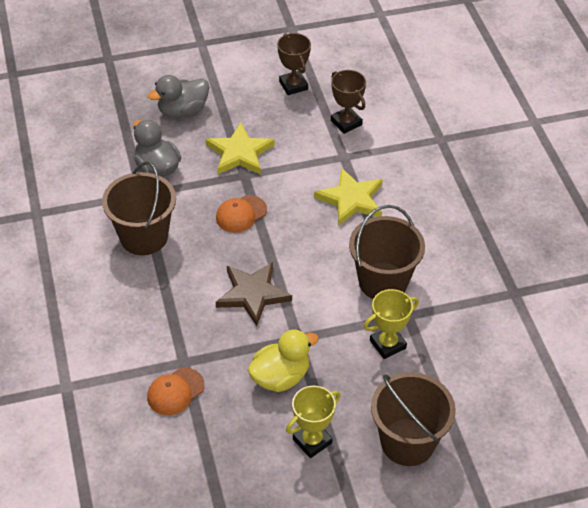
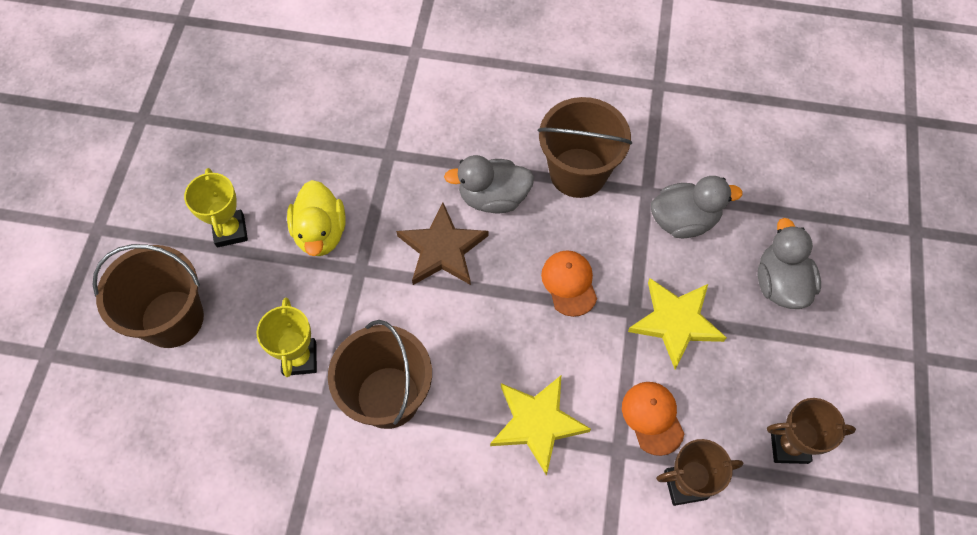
camera: 115 degrees right, 15 degrees up
(175, 391) = (358, 135): orange cap -> orange cap (652, 418)
(192, 280) = (493, 197): none -> grey duck

